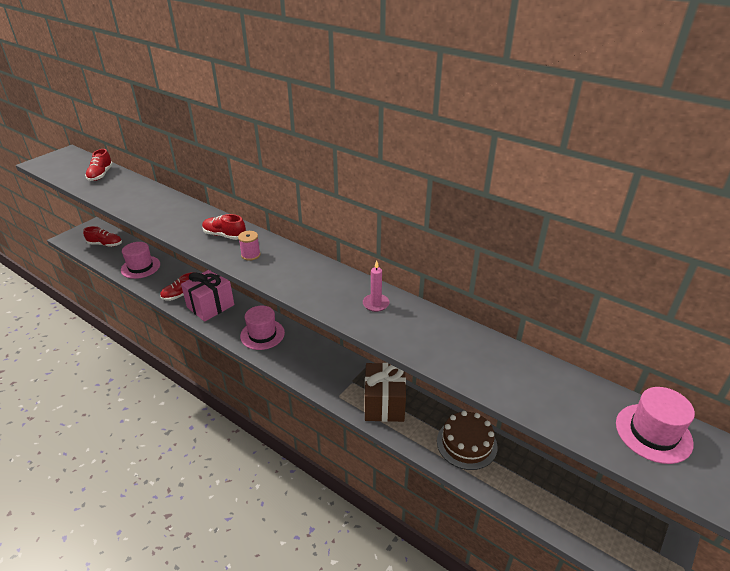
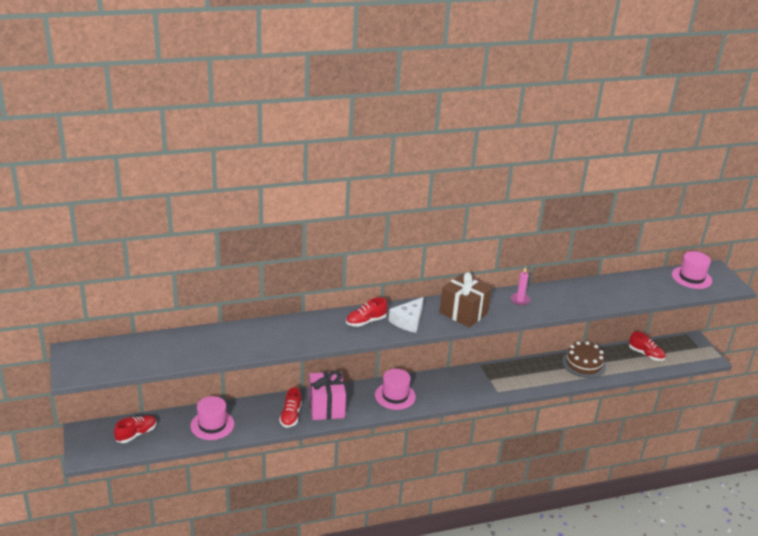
camera: 55 degrees left, 5 degrees down
(101, 175) = (162, 346): red shoe -> red shoe (645, 354)
(251, 255) = (408, 321): pink spool -> white cheese
(384, 404) = (523, 377): brown gift -> brown gift (463, 313)

